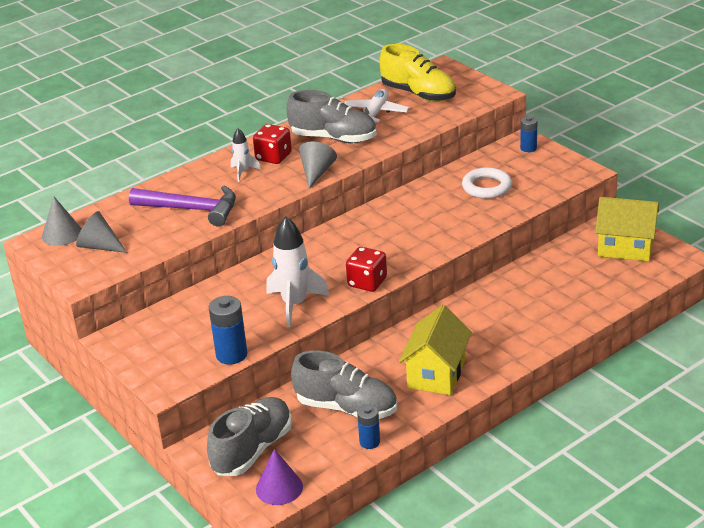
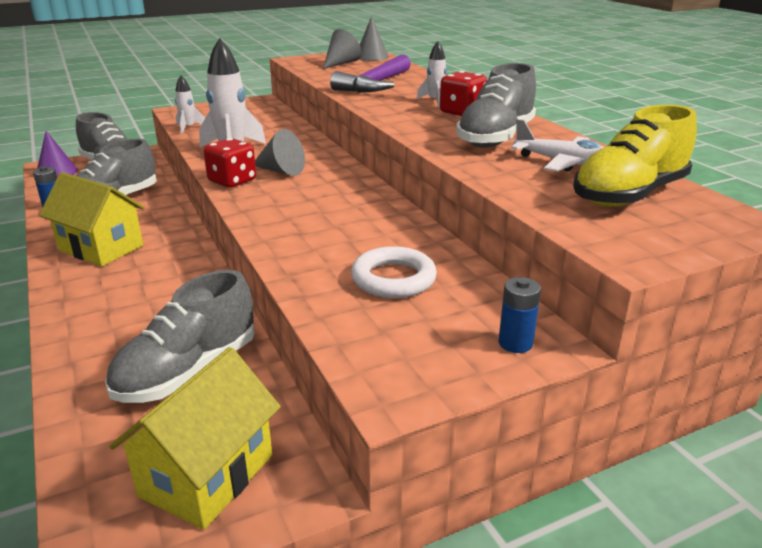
camera: 100 degrees right, 5 degrees down
(231, 355) = (188, 128): blue battery -> white rocket
(316, 173) = (411, 125): grey cone -> grey cone (281, 170)
(560, 278) = (188, 371): none -> grey shoe

